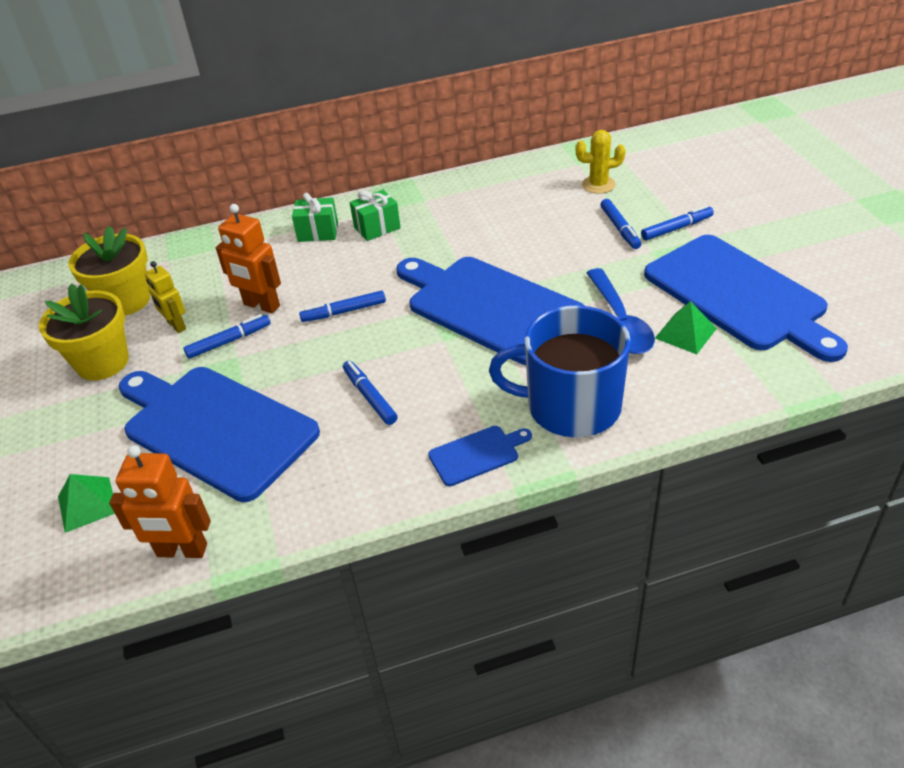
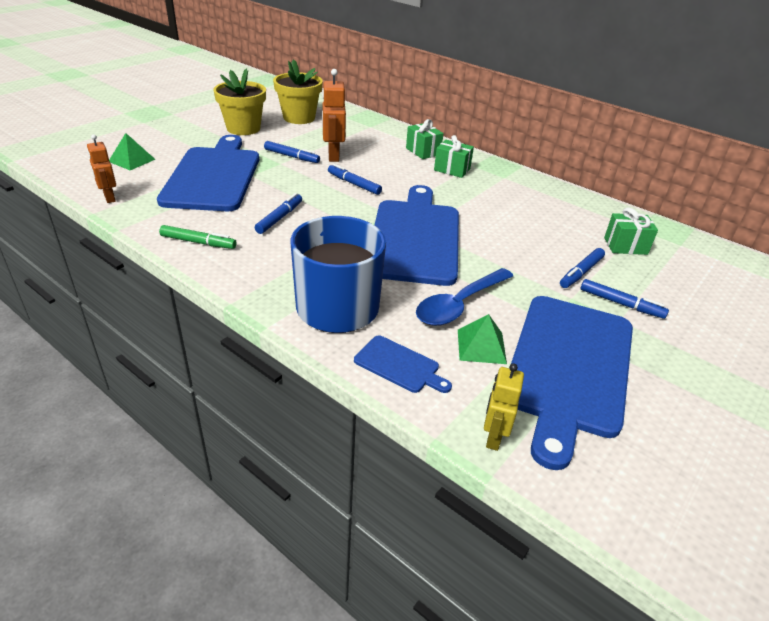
camera: 50 degrees right, 5 degrees down
(176, 326) = (291, 137): yellow robot -> yellow robot (493, 437)
(182, 551) = (109, 198): orange robot -> orange robot, size x0.66
(370, 483) = (198, 242): none -> green marker
(477, 454) = (253, 277): blue cutting board -> blue cutting board (399, 365)
(598, 185) = (625, 246): yellow cactus -> green gift

